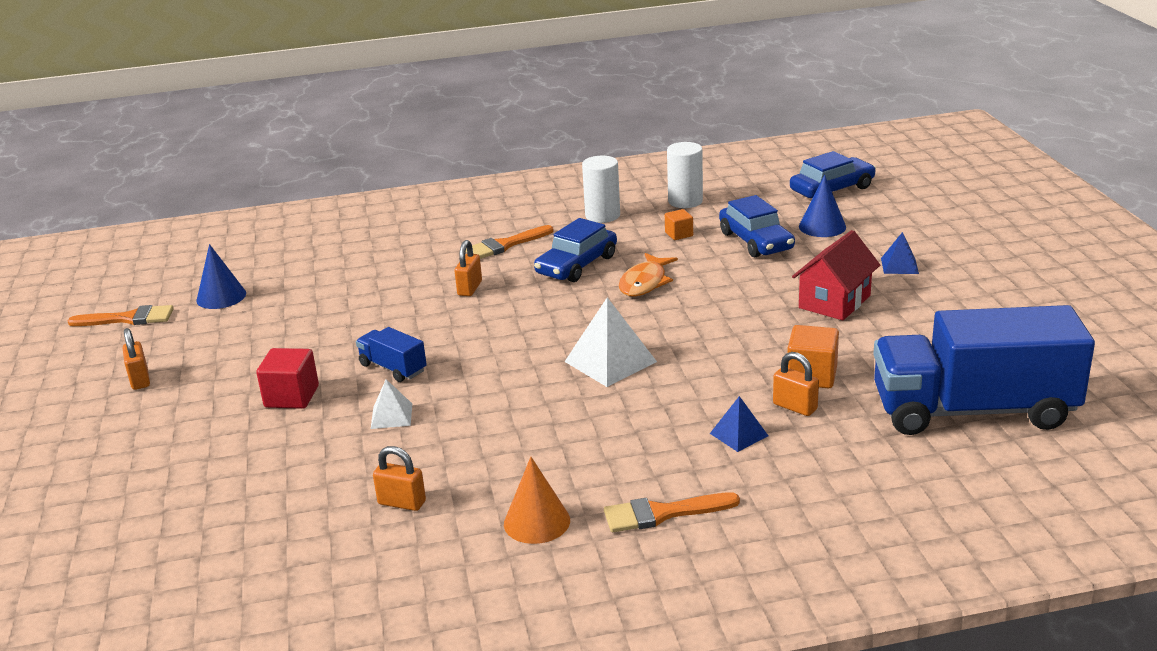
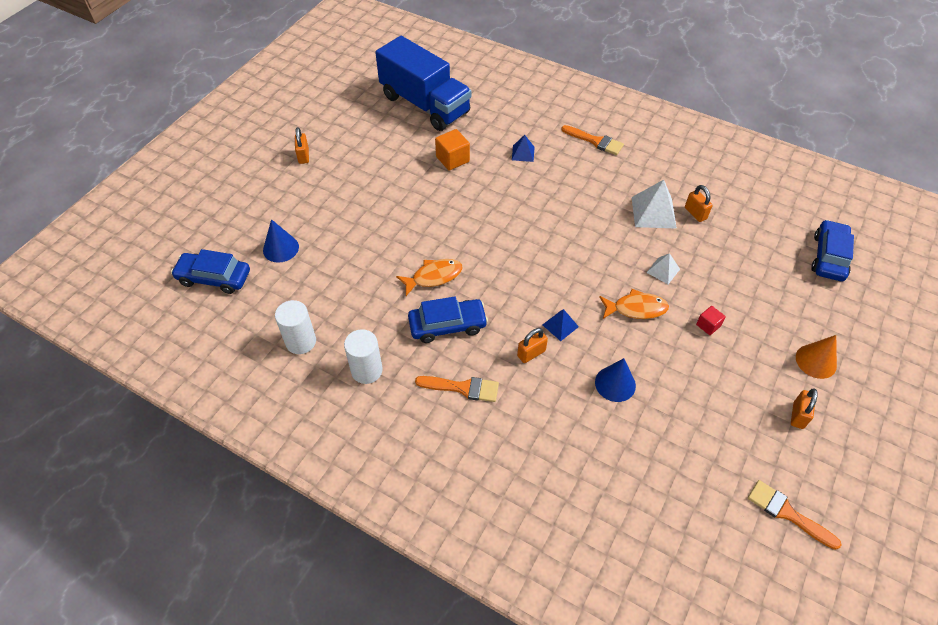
camera: 140 degrees left, 25 degrees up
(221, 297) = (703, 488): blue cone -> blue cone (615, 383)
(292, 397) = (708, 325): red cube -> red cube, size x0.60
(393, 368) = (636, 309): blue truck -> orange fish
(537, 522) = (646, 168): orange cone -> orange cone (816, 361)
(610, 361) = (523, 230): white pyramid -> white pyramid (653, 212)
(679, 234) = (356, 307): orange cube -> none
(756, 241) = (330, 265): blue car -> blue car (829, 257)
(795, 407) = (483, 150): orange padlock -> orange padlock (303, 156)
(834, 302) = (373, 191): red house -> none
(899, 266) = (305, 190): blue pyramid -> blue pyramid (560, 325)

